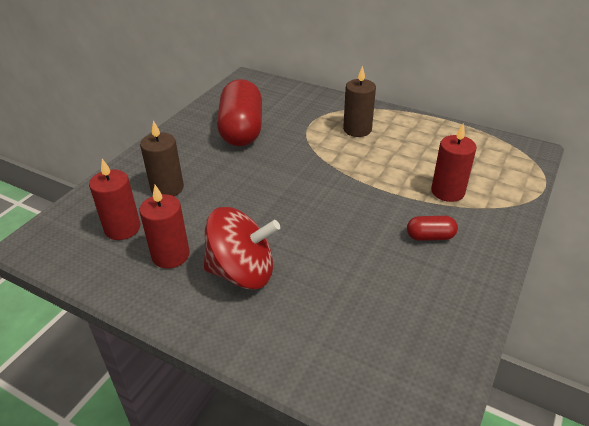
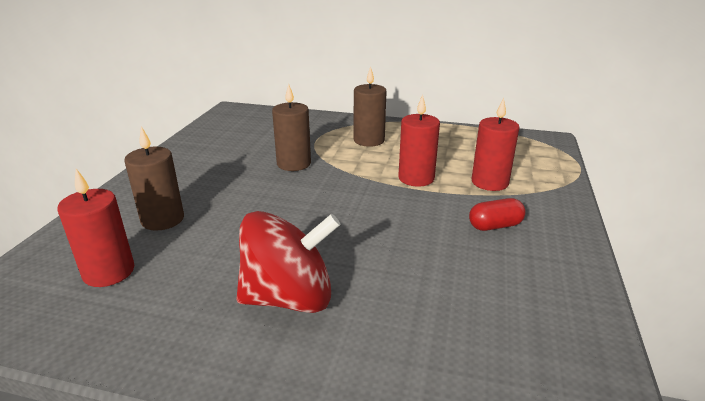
camera: 15 degrees left, 10 degrees down
(170, 255) = (185, 293): red candle -> red candle (416, 178)
(241, 130) = (240, 153): red capsule -> none
(283, 147) = (294, 164): none -> brown candle

